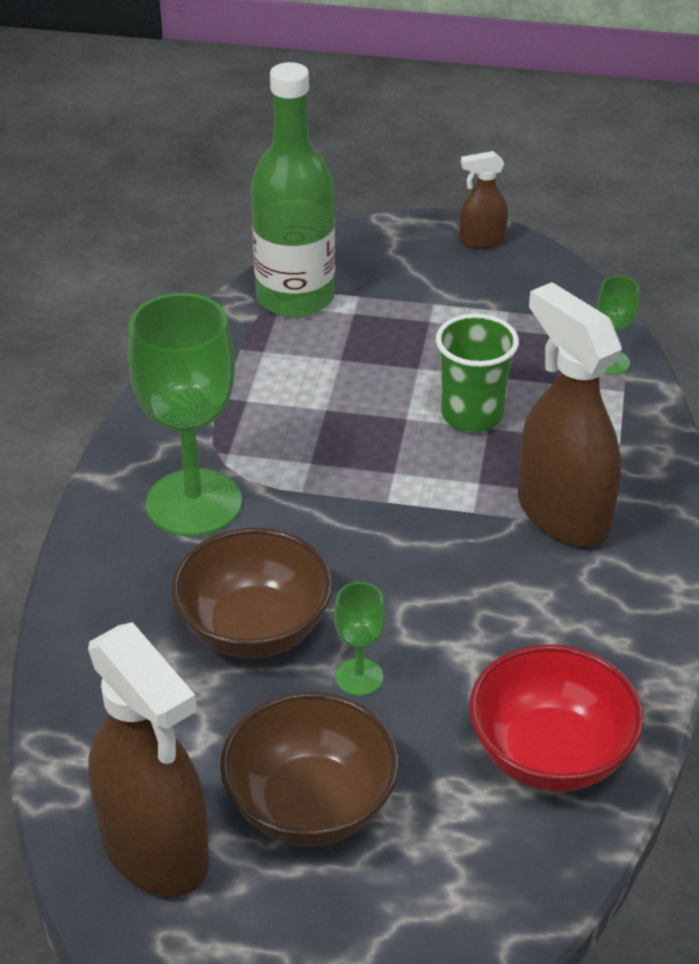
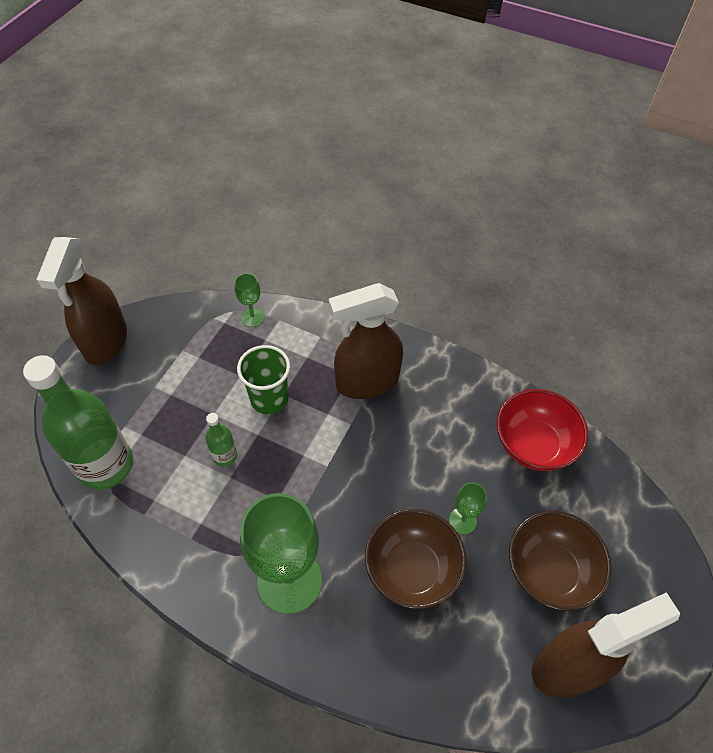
camera: 75 degrees left, 15 degrees up
(357, 395) = (225, 456): none -> green bottle
(481, 241) = (105, 341): brown spray bottle -> brown spray bottle, size x2.05

